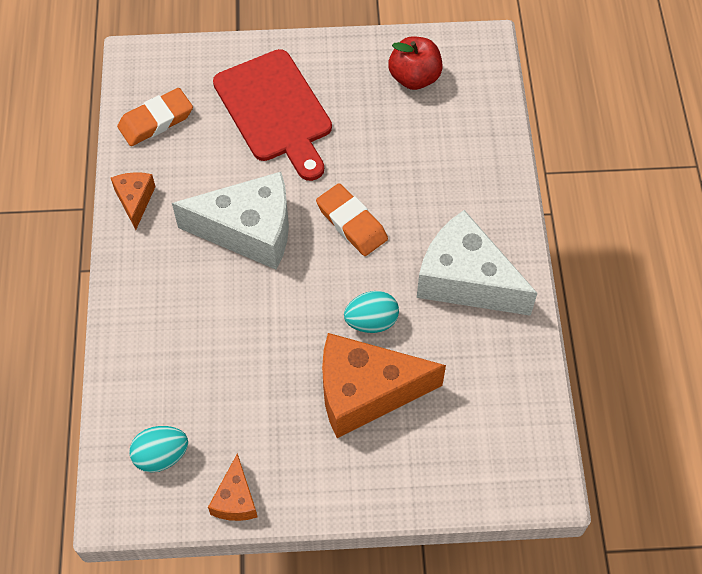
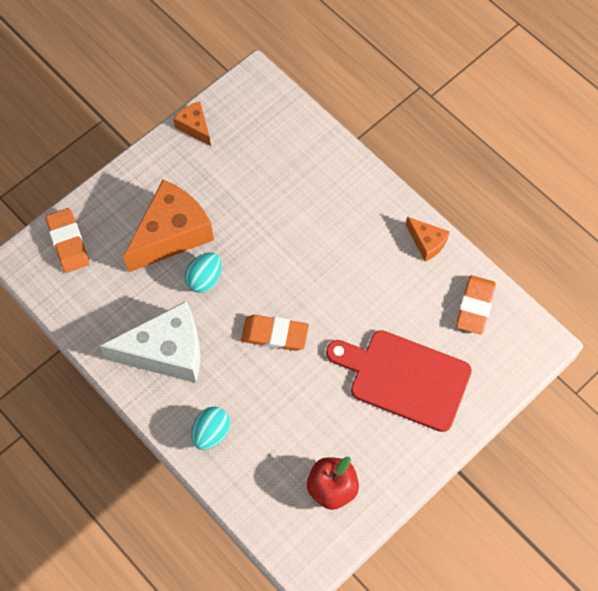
camera: 140 degrees right, 5 degrees up
(161, 456) = (256, 118): turquoise egg -> turquoise egg (211, 433)
(249, 231) = (335, 278): white cheese -> none
(482, 467) = (68, 242): none -> orange eraser

